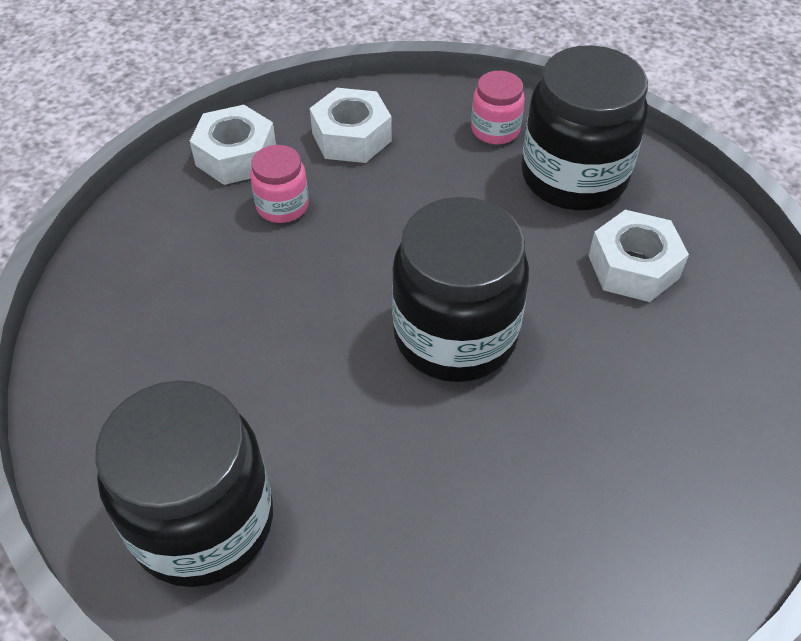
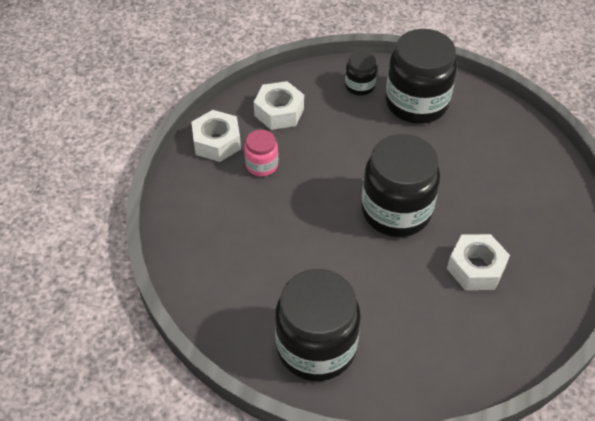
camera: 20 degrees left, 0 degrees up
(495, 130) = (360, 86): pink jar -> black jar
(633, 267) = (471, 146): white nut -> white nut (476, 268)

